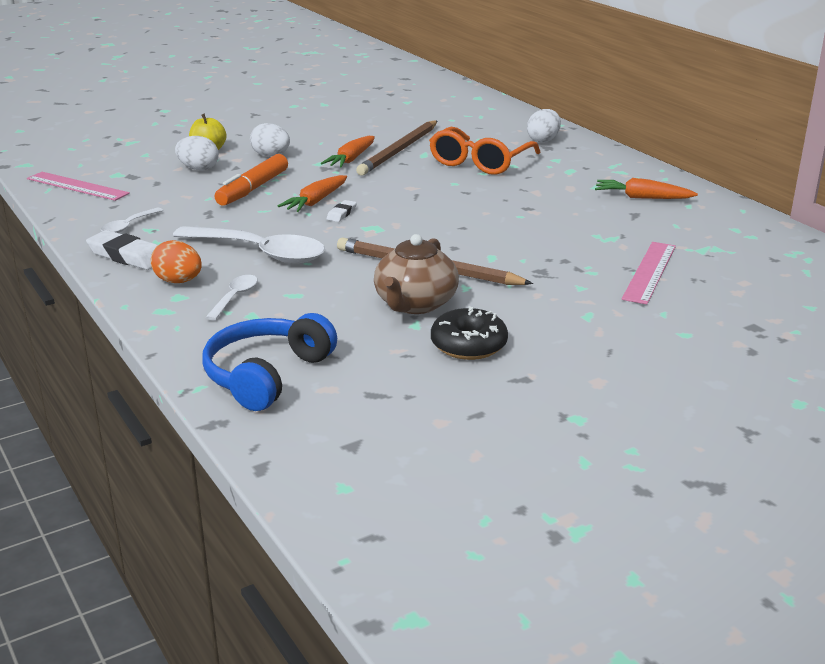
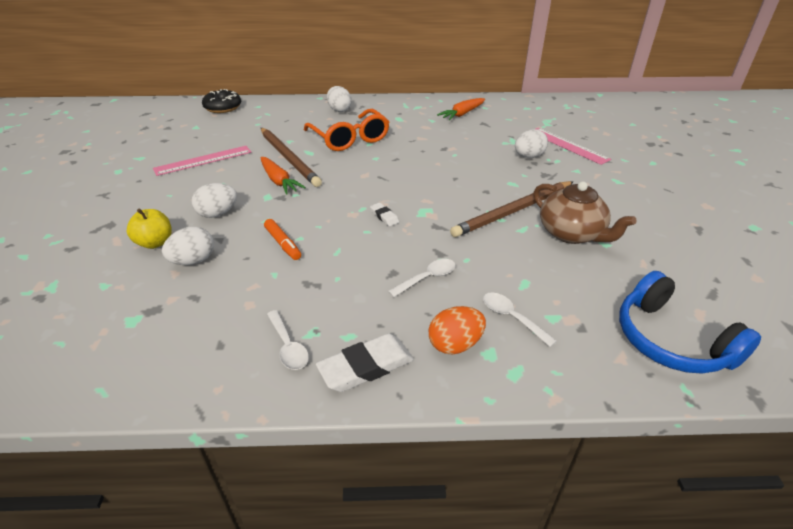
camera: 60 degrees left, 10 degrees up
(77, 186) = (125, 361): pink ruler -> pink ruler (203, 160)
(252, 189) = (283, 244): orange marker -> orange marker, size x0.61
(260, 253) = (427, 278): white spoon -> white spoon, size x0.48
(316, 201) = (347, 221): orange carrot -> none
(468, 345) = (645, 233): black donut -> black donut (223, 107)
(577, 254) = (528, 156): none -> white egg

